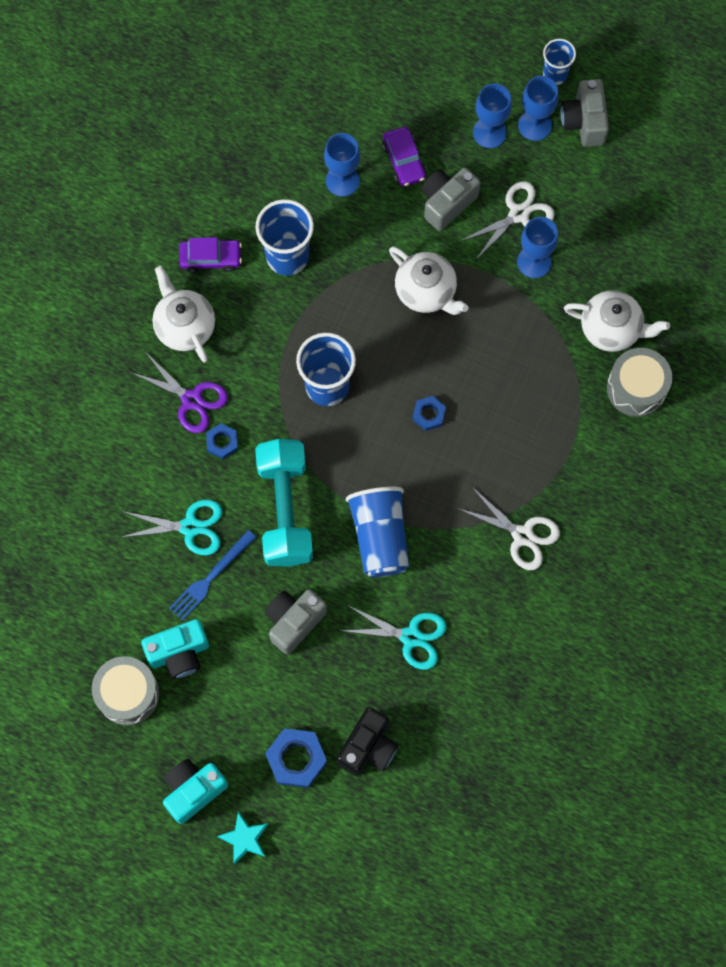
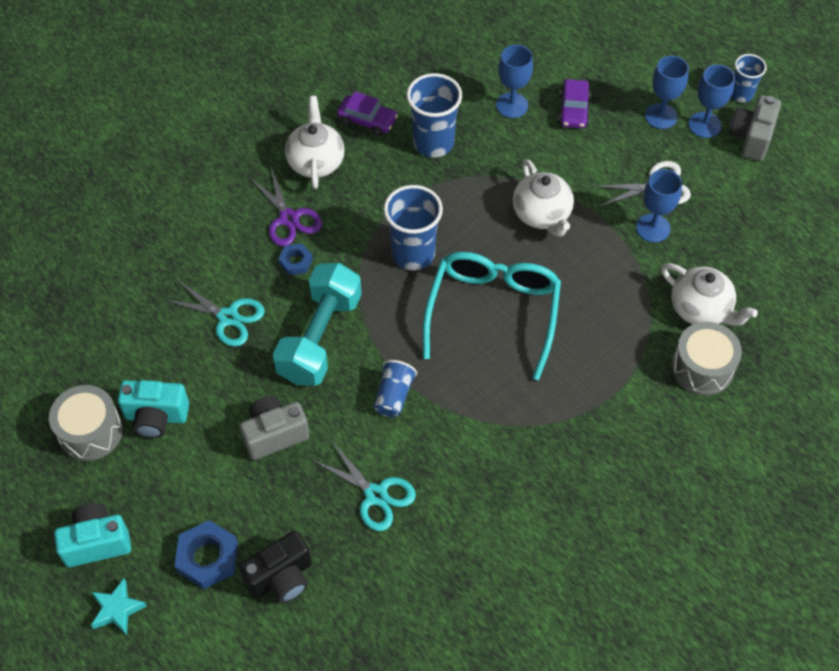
camera: 25 degrees right, 15 degrees down
(210, 577) = (222, 365): blue fork -> none
(380, 537) = (394, 396): blue cup -> blue cup, size x0.59
(428, 414) = (493, 312): blue nut -> turquoise glasses
(447, 203) = (595, 154): grey camera -> none
(522, 535) = (529, 450): white scissors -> none

